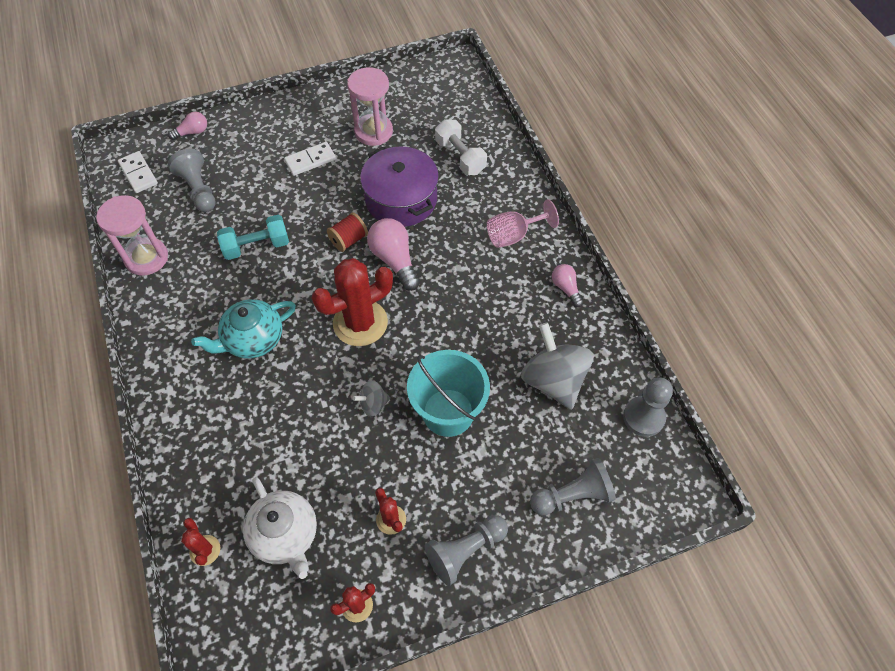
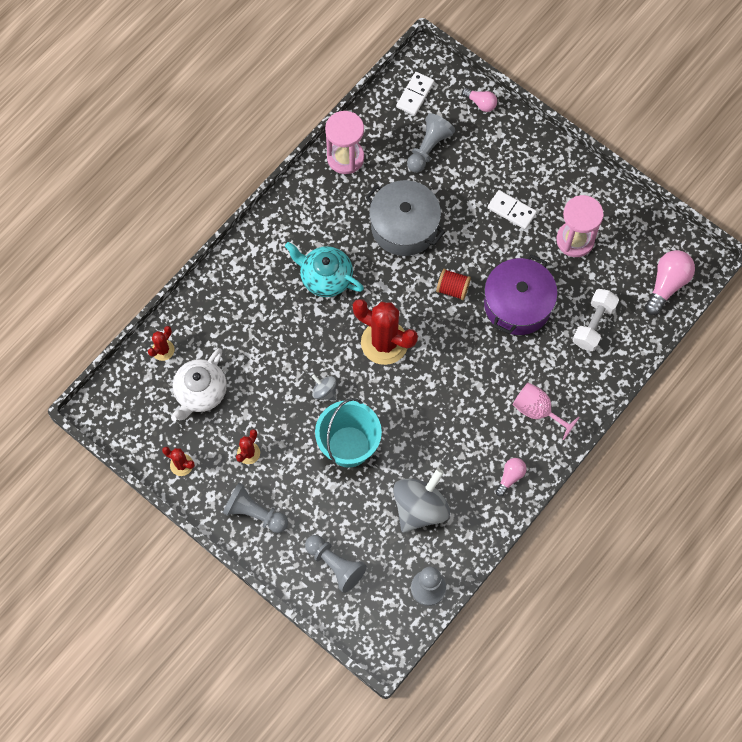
camera: 60 degrees right, 10 degrees up
(256, 246) = (404, 226): turquoise dumbbell -> grey pot
(394, 260) = (455, 334): pink light bulb -> pink light bulb (667, 285)

